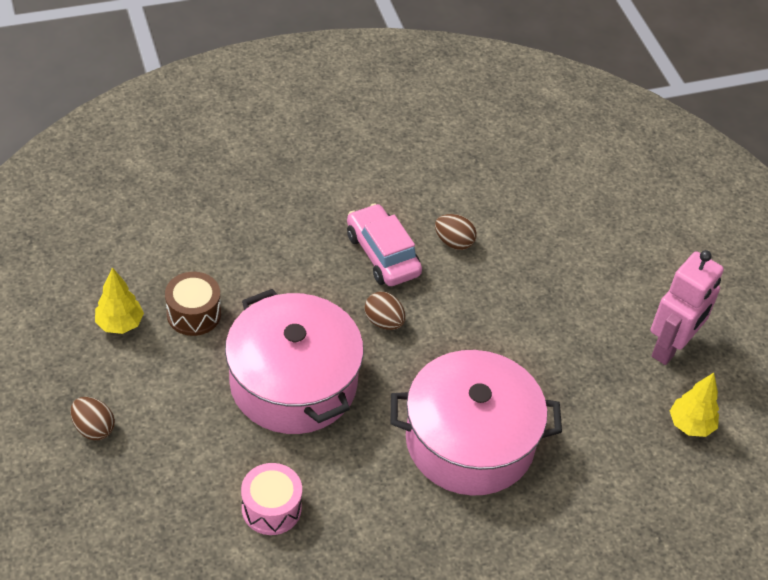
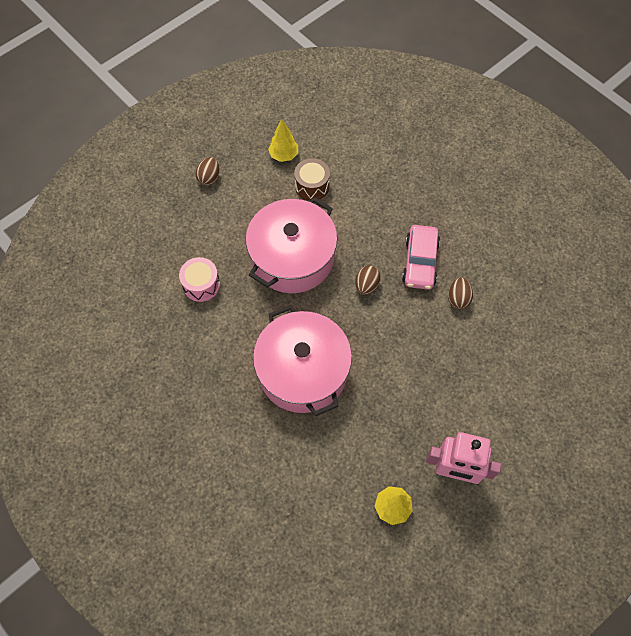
camera: 70 degrees right, 15 degrees up
(382, 254) = (420, 262): pink car -> pink car turned 150 degrees clockwise

